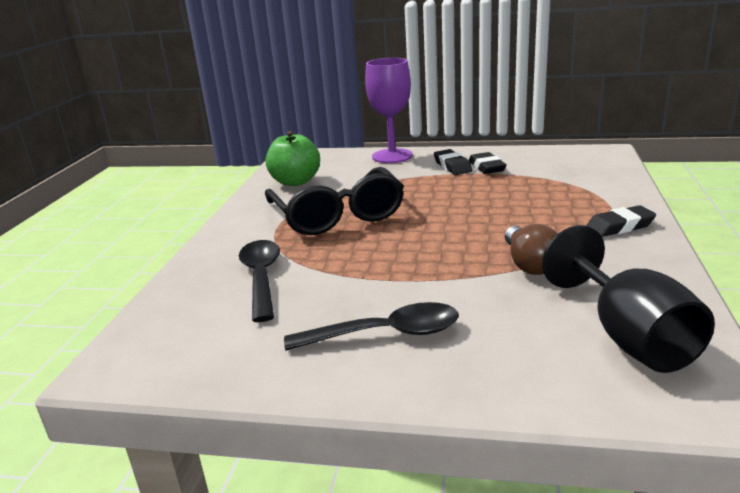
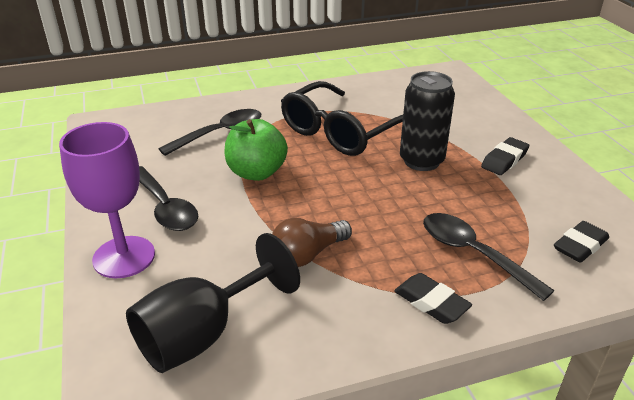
camera: 60 degrees right, 10 degrees up
(295, 182) = (392, 92): green apple -> green apple (256, 172)
(392, 156) = (497, 120): purple goblet -> purple goblet (124, 257)
(424, 193) = (421, 161): none -> black can
(486, 167) = (521, 182): black eraser -> black eraser (580, 246)
(566, 201) = (473, 253): none -> black spoon

